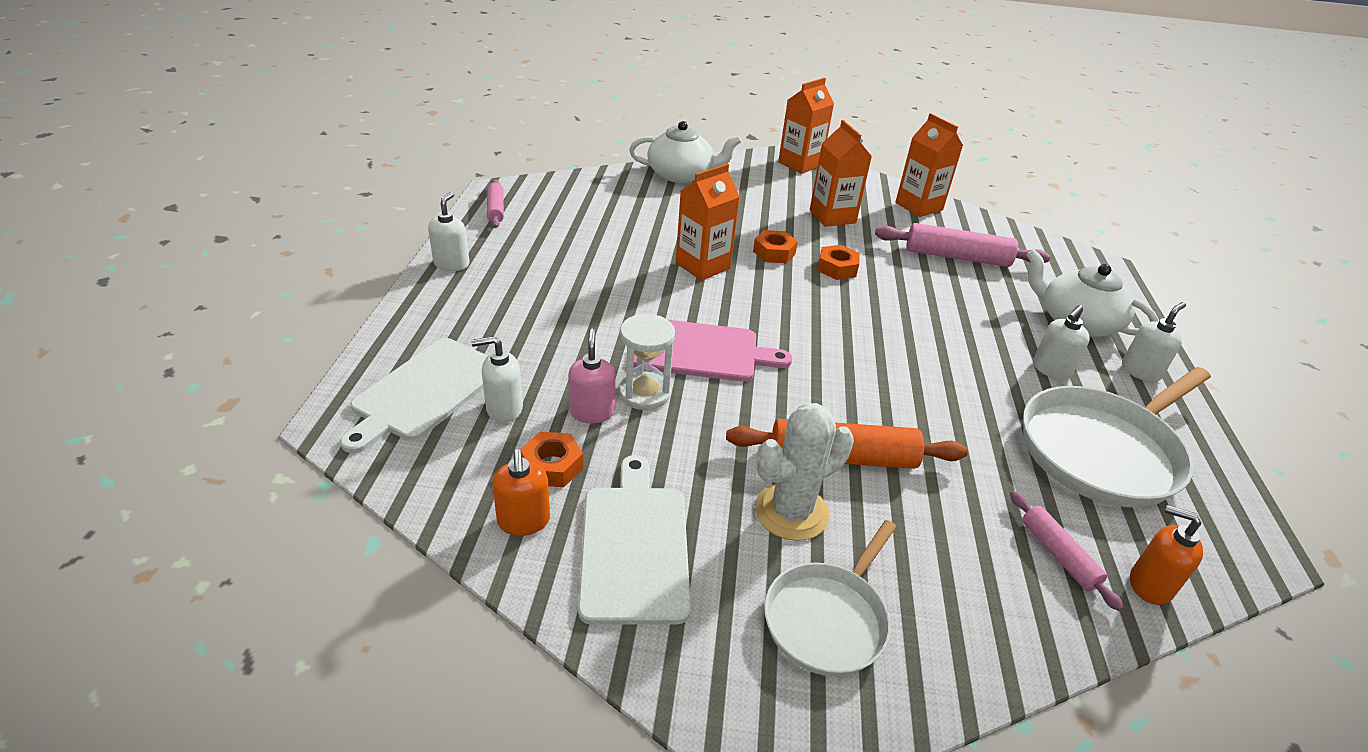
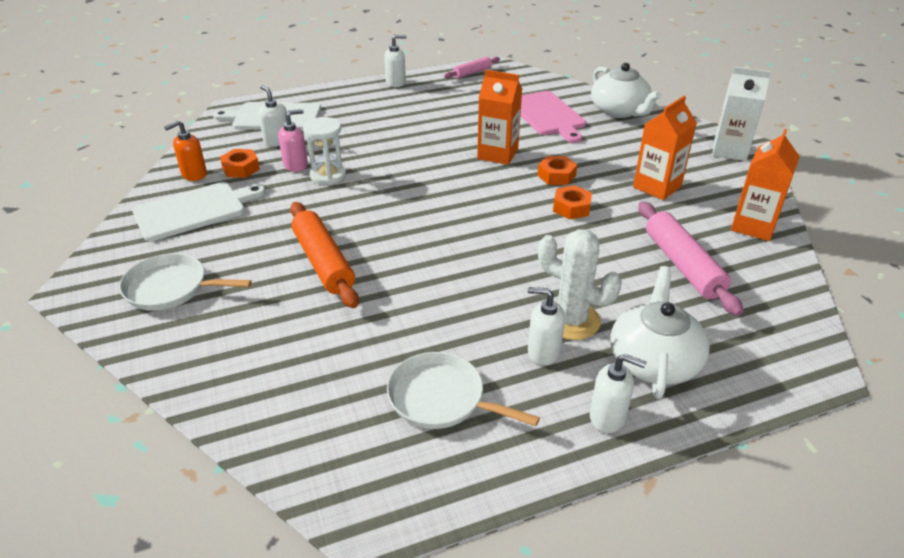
camera: 65 degrees right, 0 degrees up
(700, 351) = (391, 181): pink cutting board -> pink cutting board (547, 115)
(791, 512) = (255, 254): white cactus -> white cactus (571, 320)
(800, 164) = (729, 151): orange carton -> white carton
(1058, 555) = (285, 383): pink rolling pin -> none
(1102, 451) = (441, 398): white pan -> white pan, size x0.62
(1149, 585) = (279, 440): orange soap dispenser -> none

